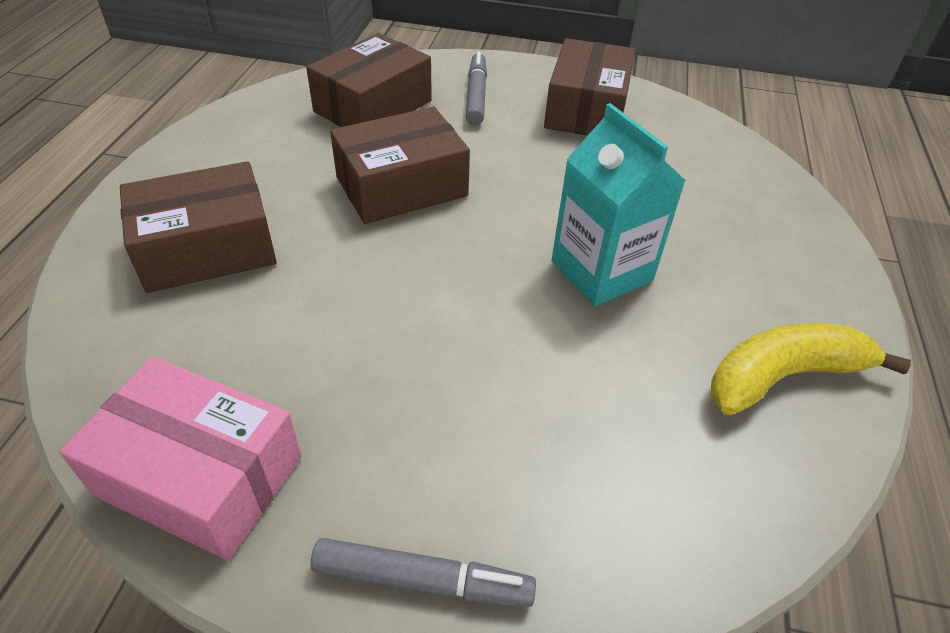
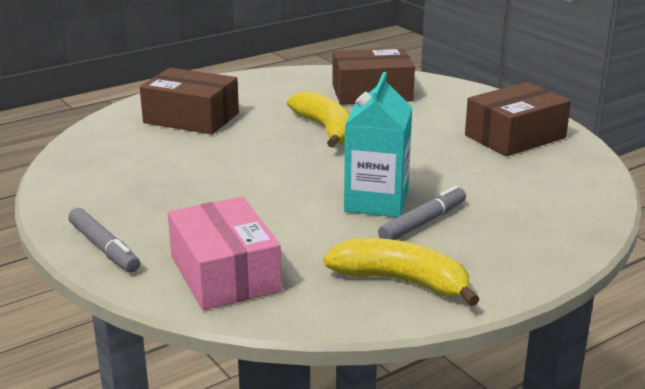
camera: 45 degrees right, 20 degrees down
(200, 475) = (76, 183): pink box -> pink box (224, 274)
(401, 186) = (326, 129): brown box -> yellow banana
(476, 96) = (448, 107): grey marker -> grey marker (423, 222)

